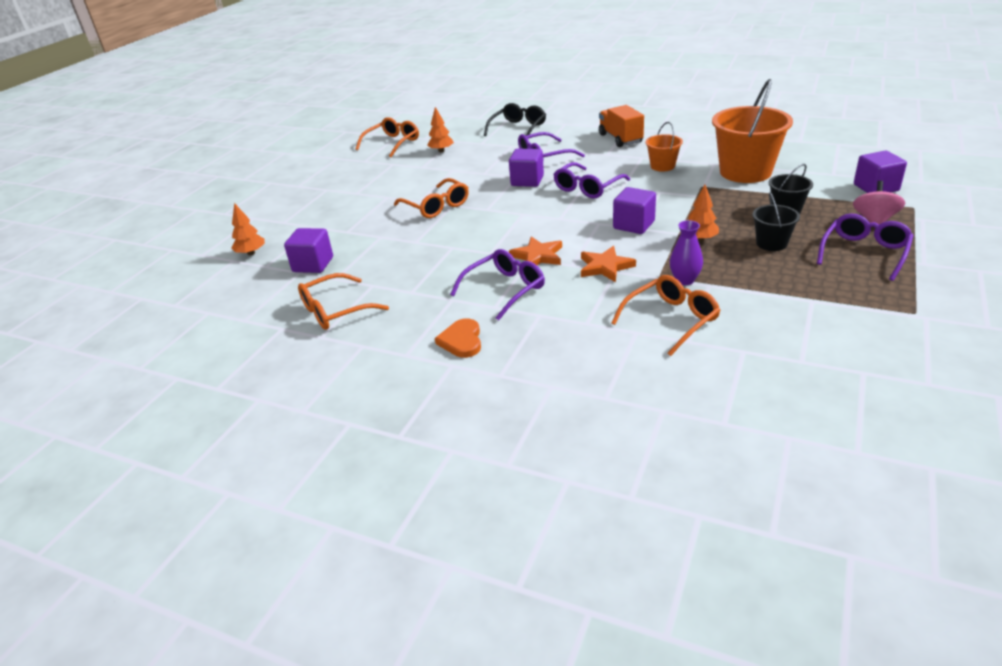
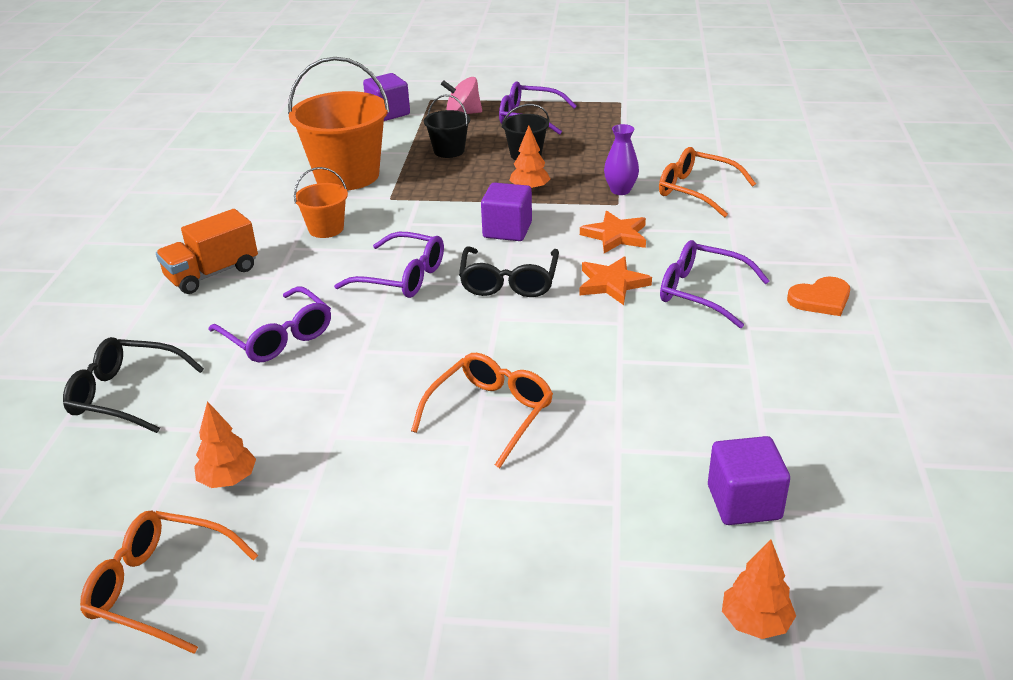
camera: 110 degrees left, 0 degrees up
(335, 311) = (842, 423): orange glasses -> none
(527, 181) = (379, 336): purple cube -> none
(562, 220) = (509, 282): none -> black glasses

